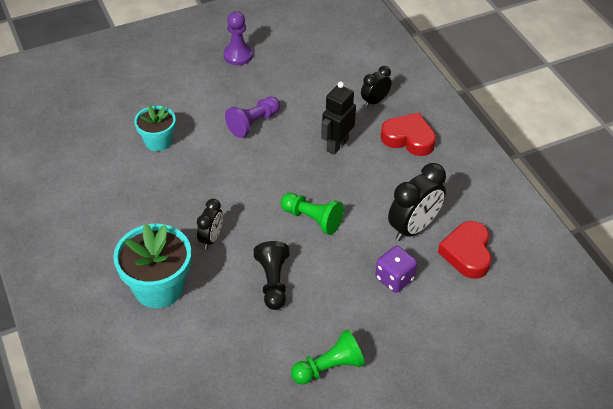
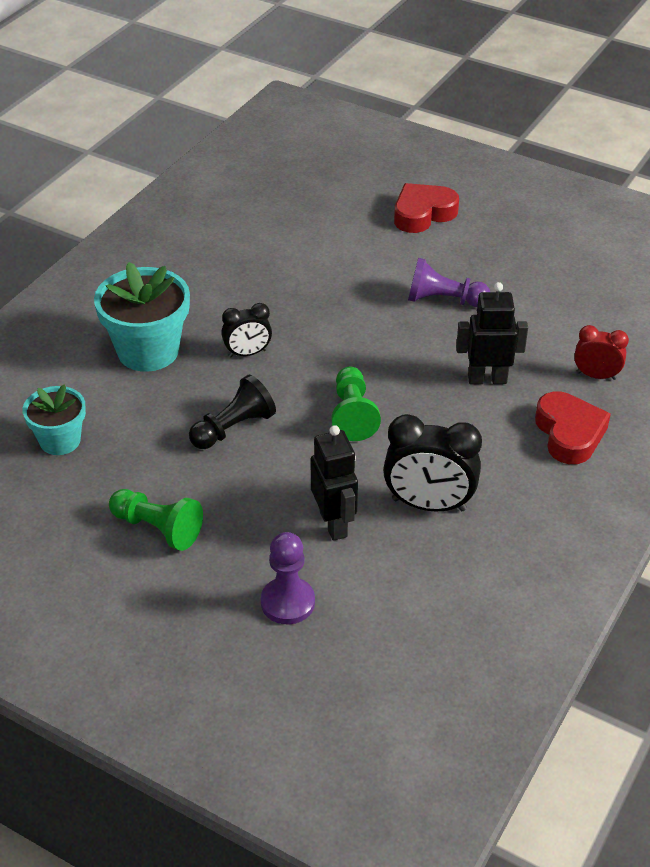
camera: 55 degrees right, 5 degrees down
(158, 141) = (338, 250): turquoise flower pot -> turquoise flower pot (60, 440)
(238, 55) = (532, 237): purple pawn -> purple pawn (287, 602)
(374, 101) = (596, 376): black clock -> red clock
(394, 278) = (334, 524): purple dice -> black robot
(467, 253) = (438, 572): red heart -> red heart (423, 214)

